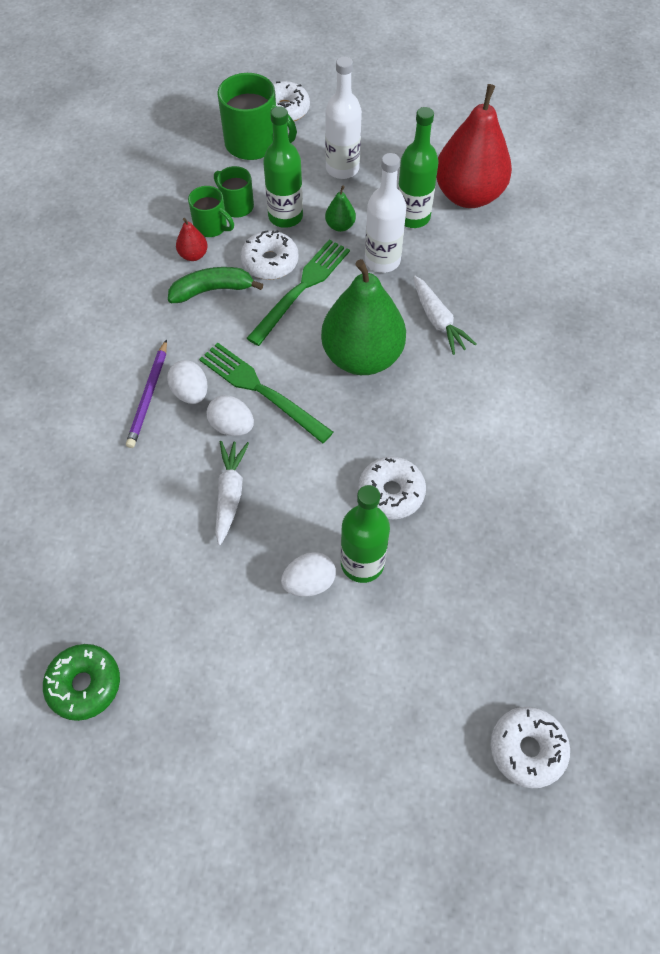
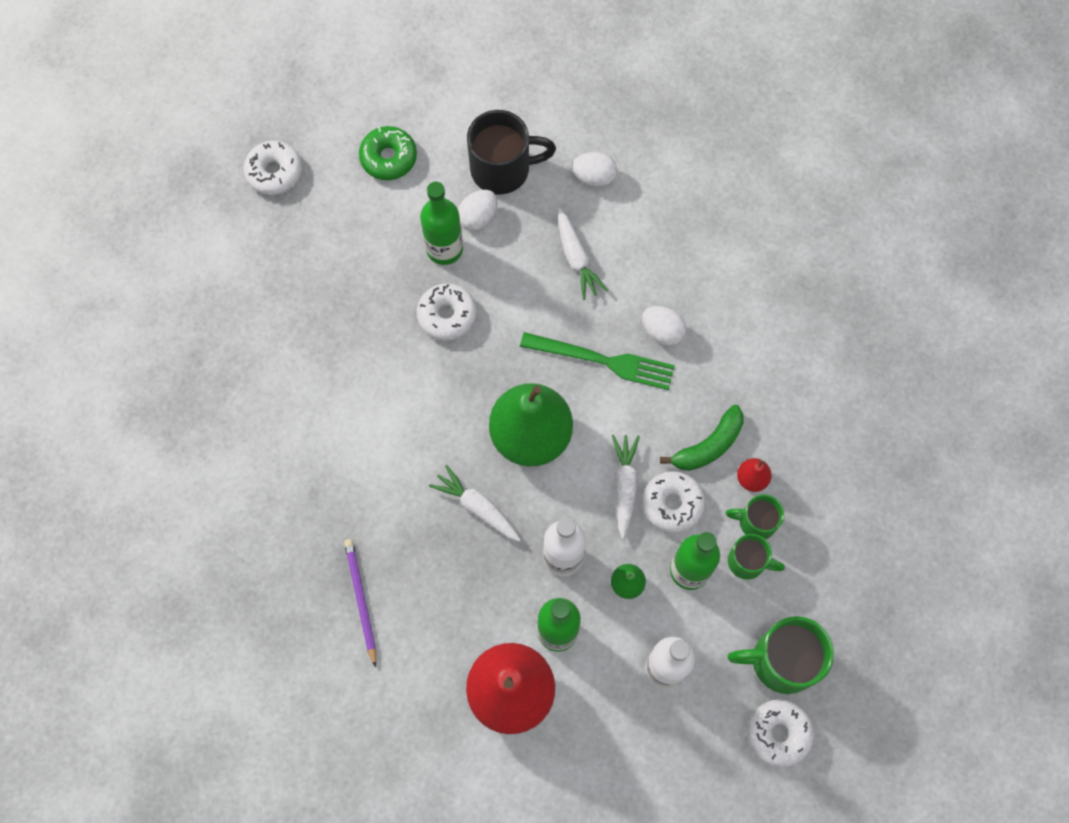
camera: 155 degrees right, 10 degrees up
(84, 684) = (598, 85): green donut -> green donut (388, 158)
(149, 396) = (696, 313): purple pencil -> purple pencil (361, 600)
(232, 426) = (608, 316): white egg -> white egg (594, 177)
(253, 627) = (503, 169): none -> black mug
(301, 289) = (625, 485): green fork -> white carrot

